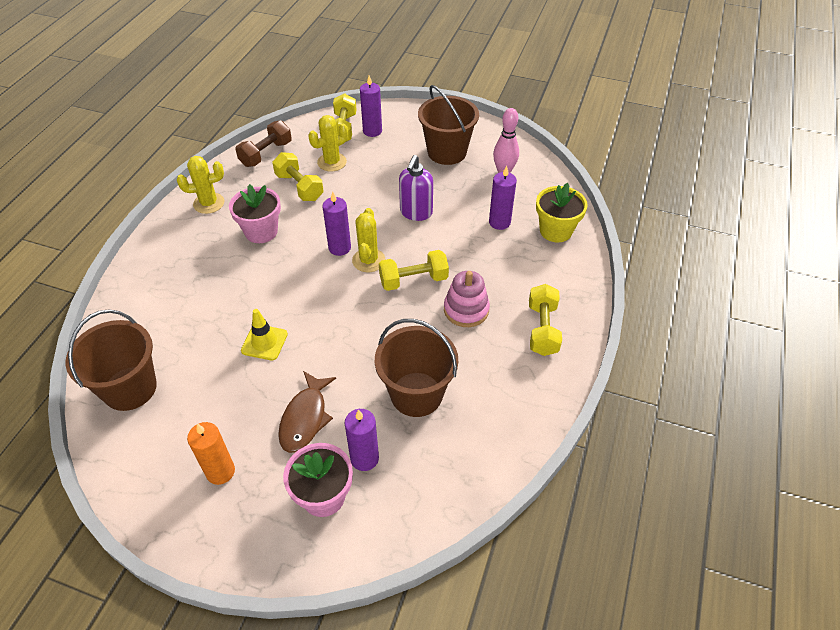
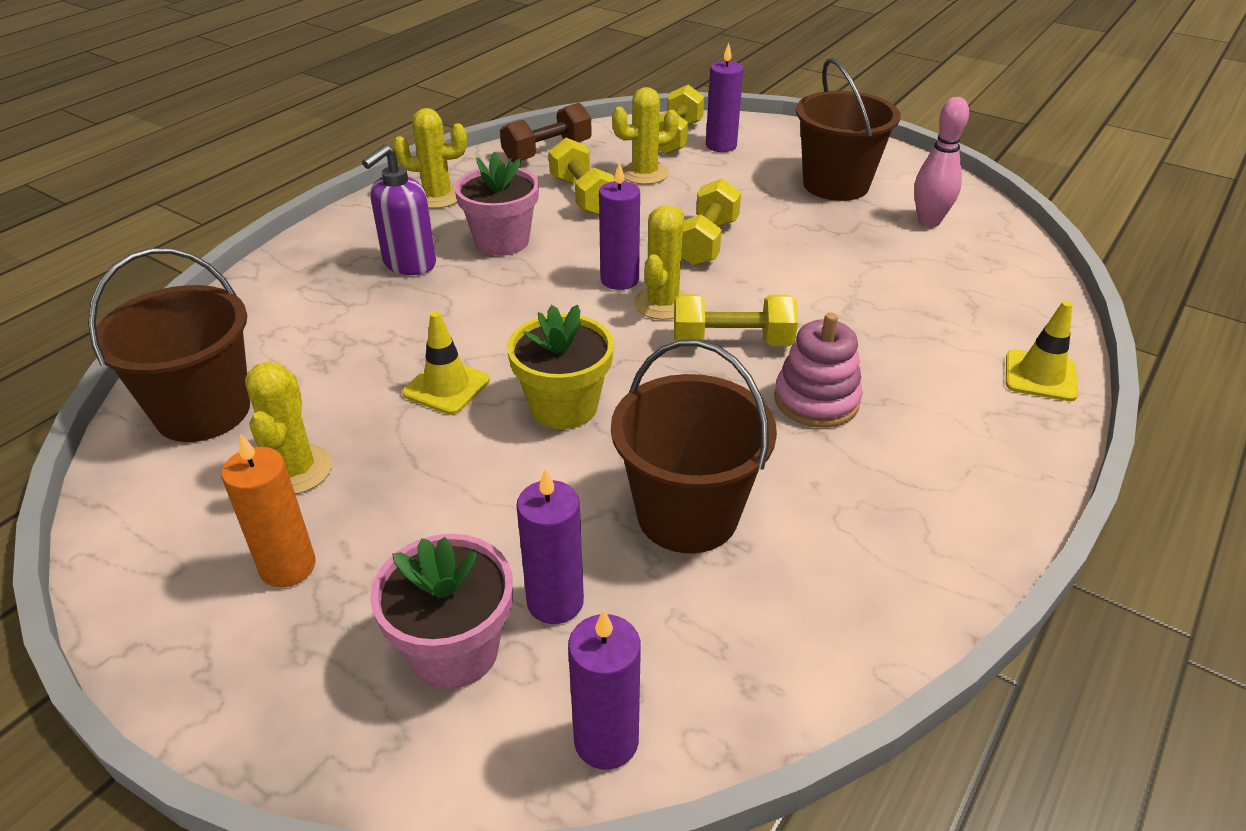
camera: 15 degrees right, 10 degrees down
(200, 414) = (296, 470): none -> yellow cactus
(305, 418) = (471, 512): brown fish -> none
(416, 213) = (762, 253): purple soap dispenser -> purple soap dispenser (409, 264)
(499, 222) = (907, 286): purple candle -> purple candle (606, 741)
(542, 329) = (958, 455): yellow dumbbell -> yellow dumbbell (707, 242)
(555, 231) = (1010, 312): yellow flower pot -> yellow flower pot (563, 406)
(576, 270) = (1040, 376): none -> yellow traffic cone

